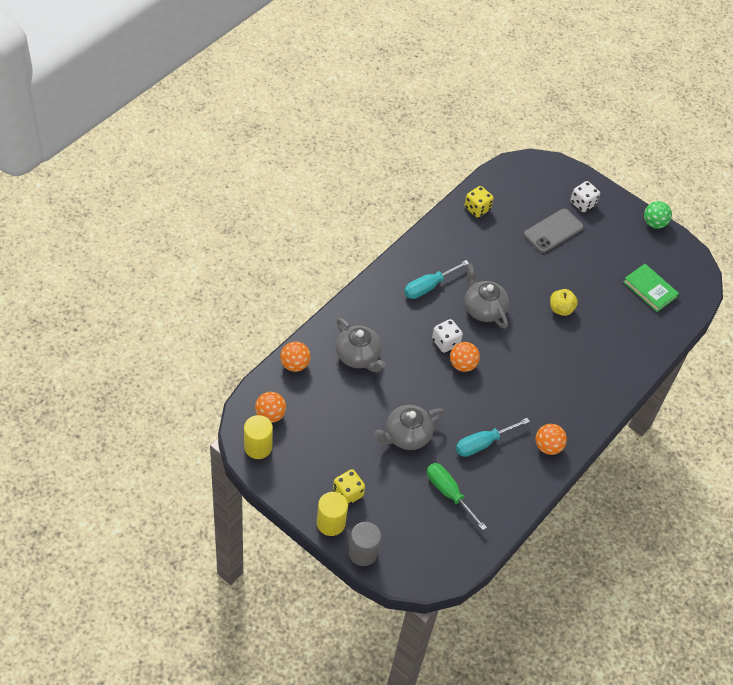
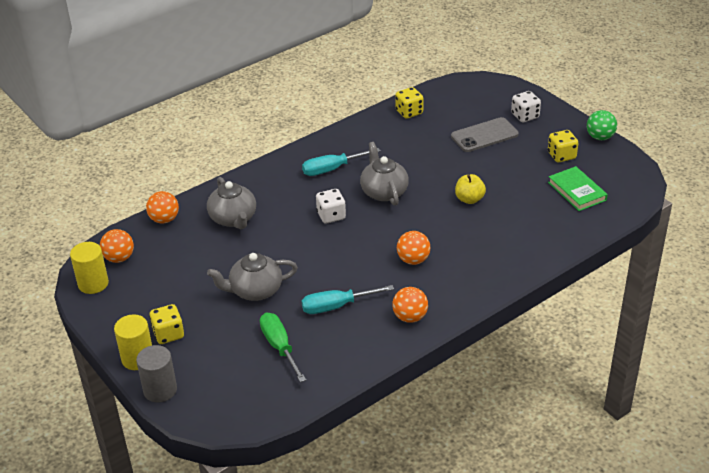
camera: 20 degrees right, 15 degrees down
(462, 364) = (342, 236): orange ball -> orange ball (413, 260)
(626, 249) = (561, 156): none -> yellow dice

